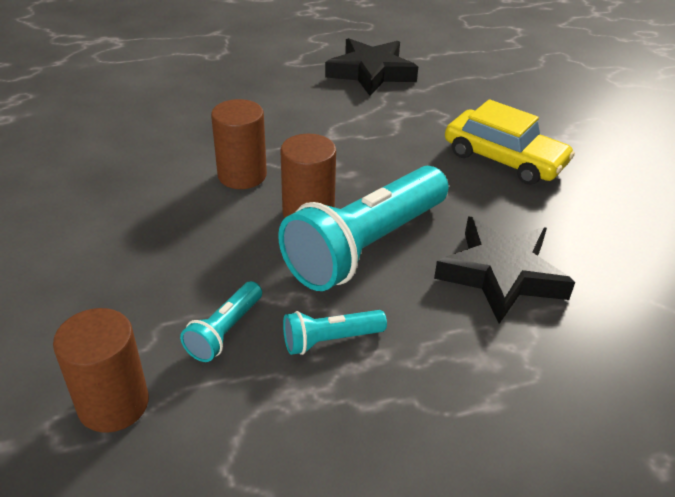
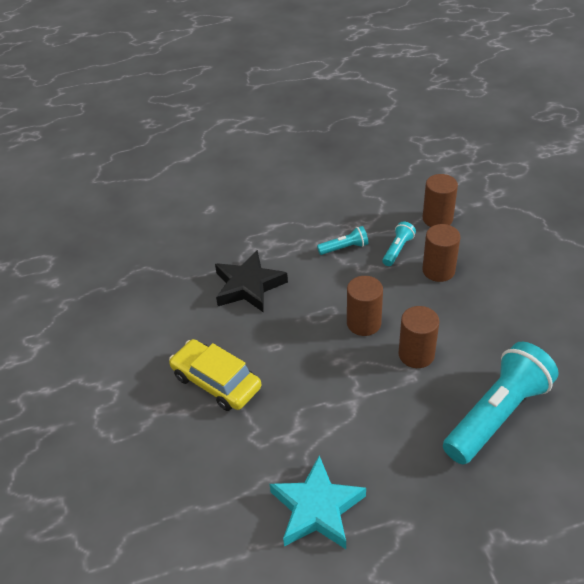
camera: 175 degrees left, 5 degrees up
(163, 287) = (438, 270): none -> brown cylinder
(365, 247) = (326, 300): turquoise flashlight -> turquoise flashlight (497, 414)
(371, 72) = (317, 508): black star -> turquoise star

